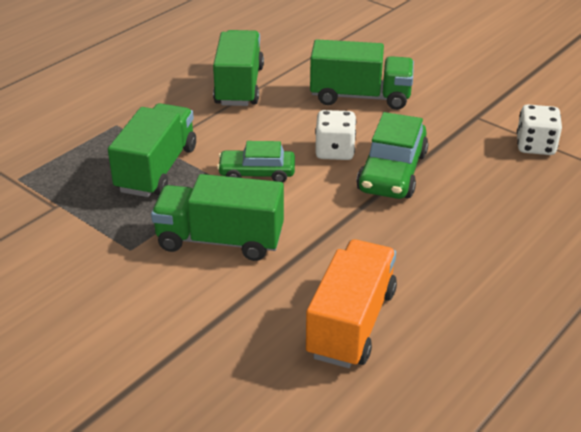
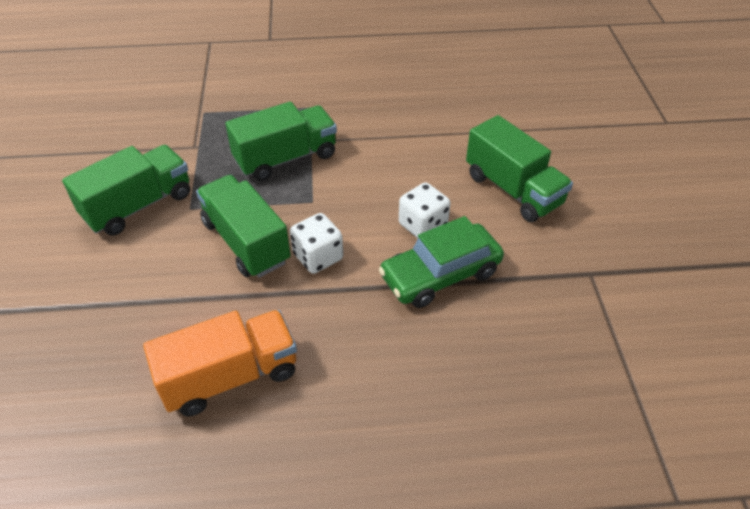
camera: 45 degrees right, 10 degrees up
(239, 86) = (432, 124): green truck -> green truck (138, 206)
(257, 173) = (342, 206): green car -> none
(535, 146) = (605, 340): white dice -> white dice (318, 257)

